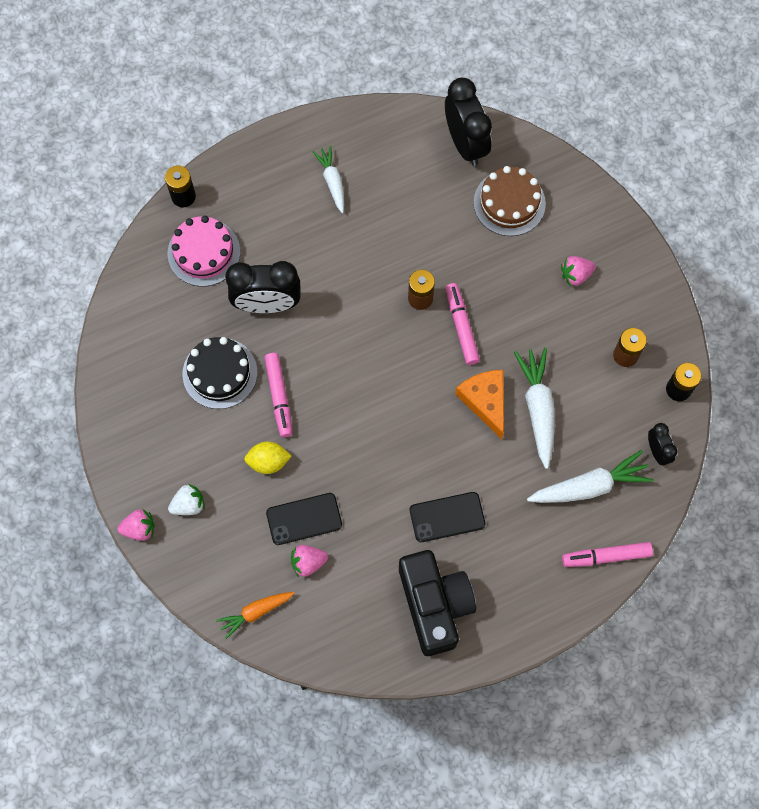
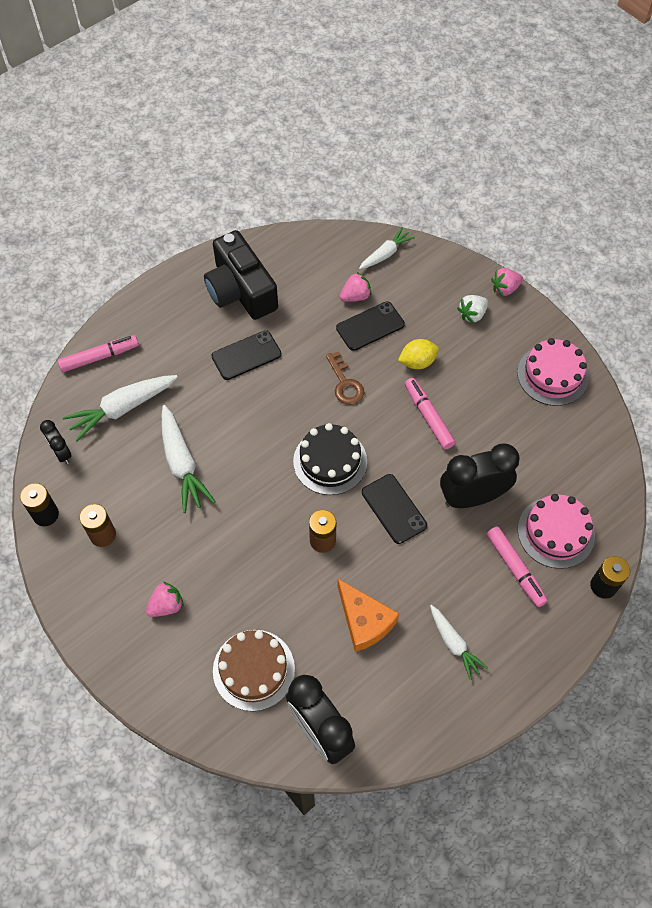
camera: 165 degrees right, 10 degrees down
(135, 410) = (552, 375): none -> pink cake
(220, 373) = (491, 424): black cake -> black cake (330, 461)
(255, 612) = (385, 254): orange carrot -> white carrot
(345, 311) = (394, 509): none -> black phone
(351, 456) = (345, 383): none -> brown key
(461, 326) = (274, 523): pink marker -> pink marker (515, 569)
(485, 401) = (234, 458): orange cheese -> orange cheese (364, 621)

